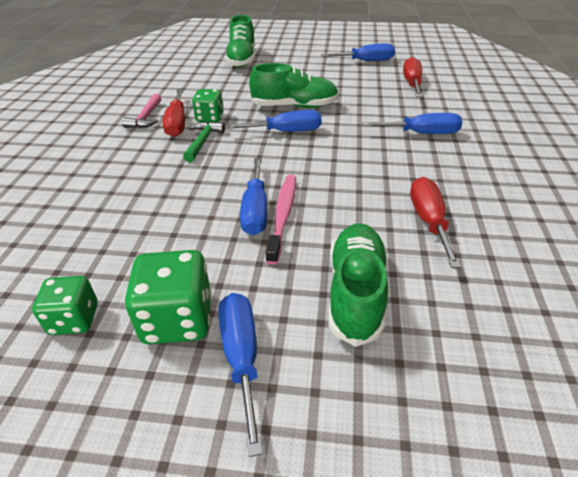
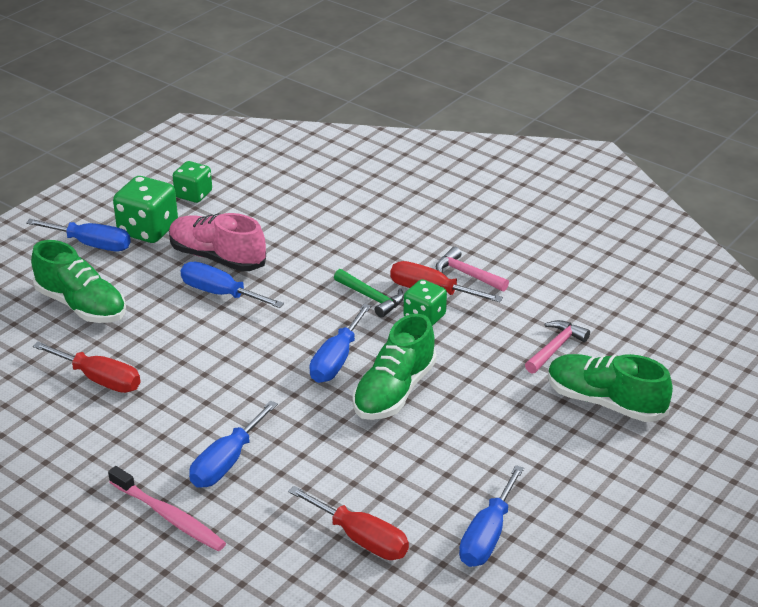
camera: 120 degrees right, 5 degrees down
(200, 238) = (217, 257): none -> pink shoe
(206, 77) = (556, 348): none -> pink hammer
(283, 215) = (197, 305): pink toothbrush -> pink toothbrush (169, 516)

